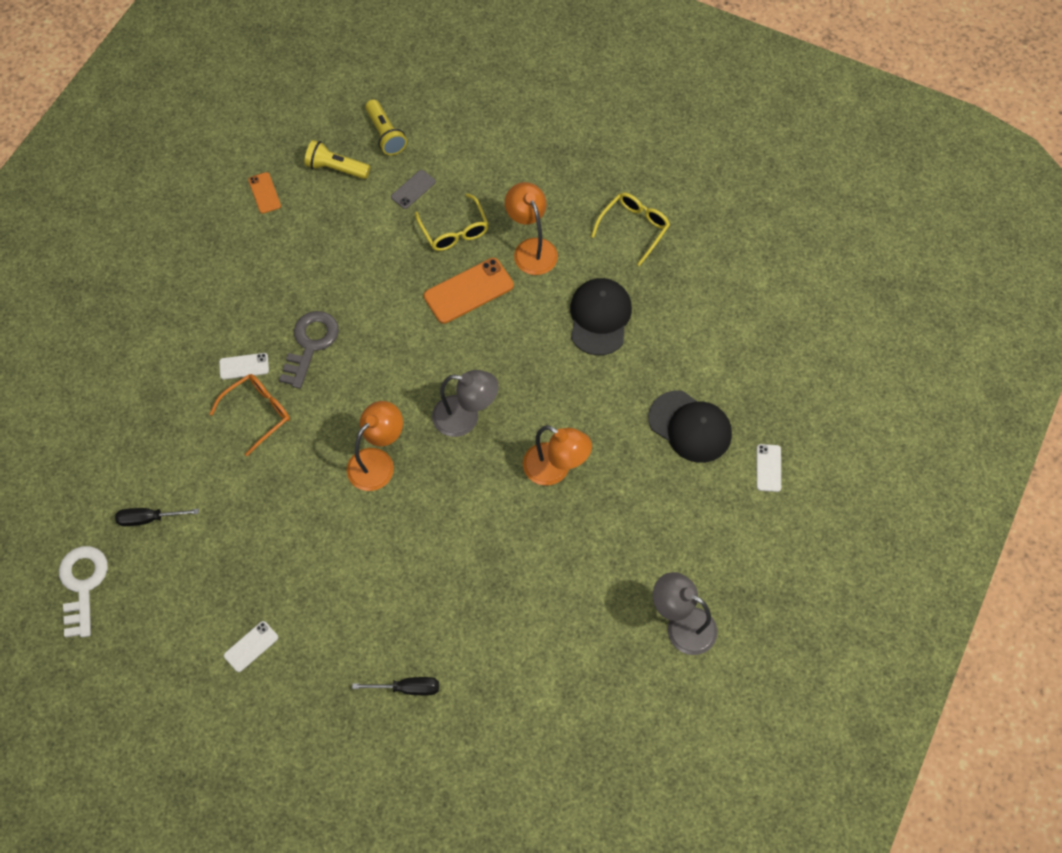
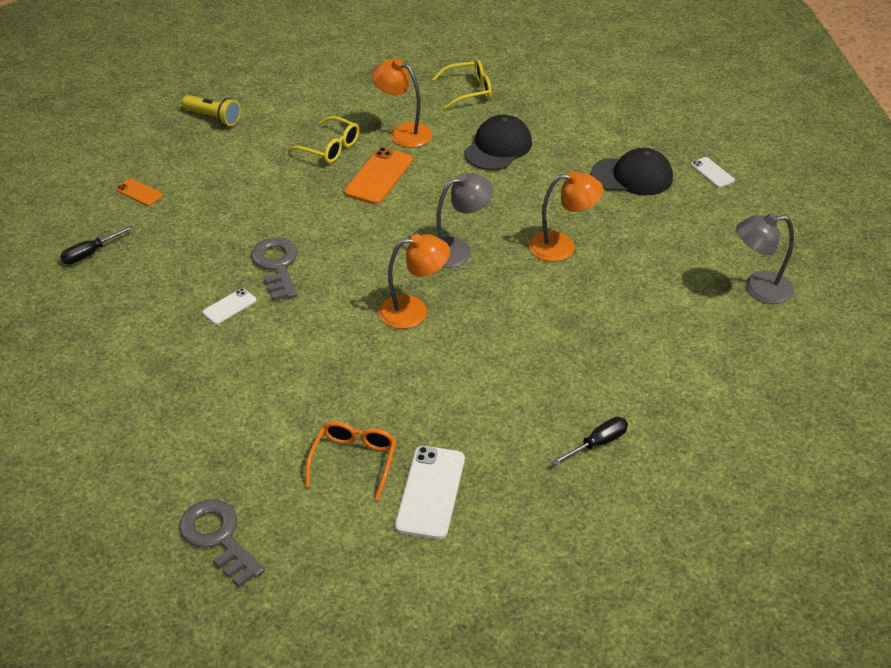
camera: 35 degrees left, 20 degrees down
(82, 585) = (218, 538): white key -> grey key
(148, 519) = (239, 453): black screwdriver -> black screwdriver (90, 253)
(251, 646) = (430, 492): white phone -> white phone, size x1.81
(258, 413) = (273, 330): orange glasses -> orange glasses (354, 461)
(336, 168) = (190, 153): yellow flashlight -> none
(377, 462) = (413, 311): orange lamp -> orange lamp turned 75 degrees clockwise
(413, 189) = (270, 139): grey phone -> none
(599, 317) = (498, 147): black cap -> black cap turned 60 degrees clockwise
(634, 228) = (469, 90): yellow glasses -> yellow glasses turned 75 degrees clockwise

